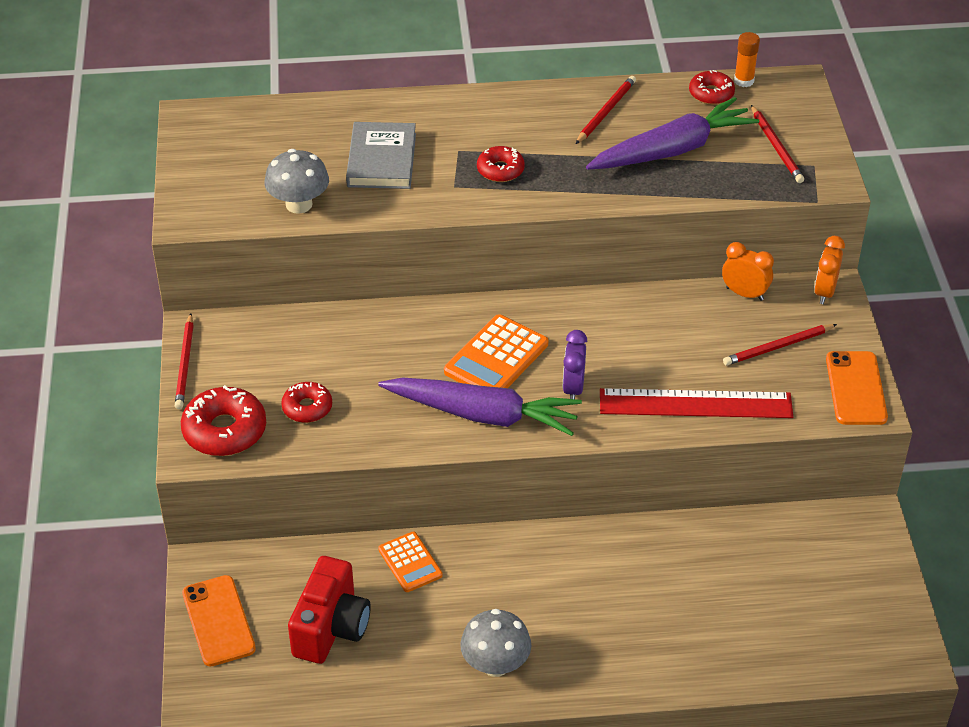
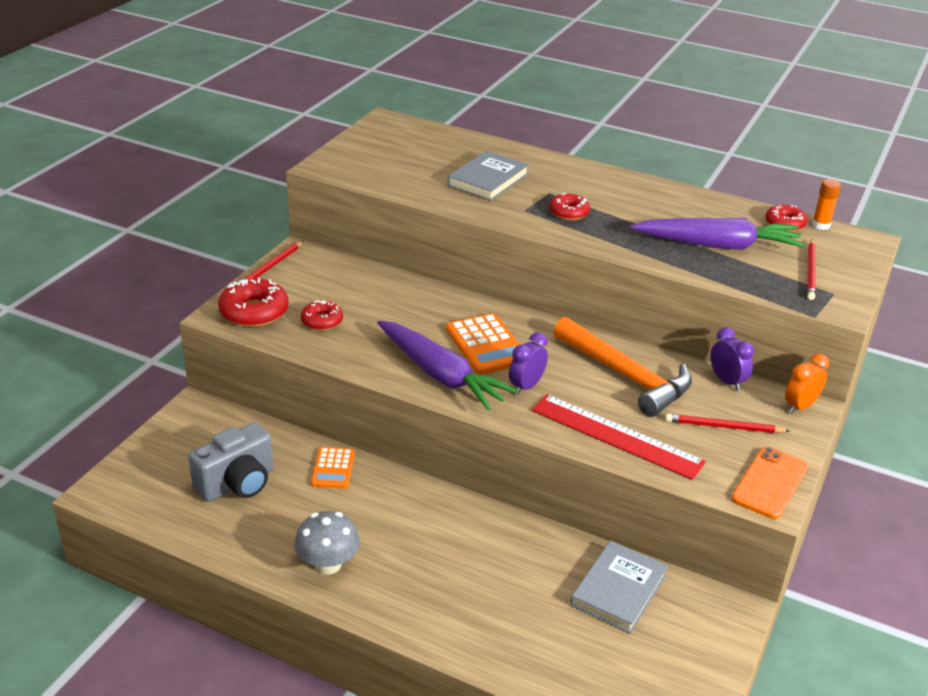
camera: 30 degrees right, 10 degrees down
(218, 621) = (170, 444): orange phone -> none
(299, 204) = (404, 183): grey mushroom -> none
(331, 628) = (237, 483): red camera -> grey camera
(496, 358) = (486, 345): orange calculator -> orange calculator turned 90 degrees counterclockwise
(605, 112) = (686, 207): red pencil -> none
(652, 331) = (625, 376): none -> orange hammer
(744, 294) = (727, 381): orange clock -> purple clock
(765, 551) = (619, 590): none -> grey book

